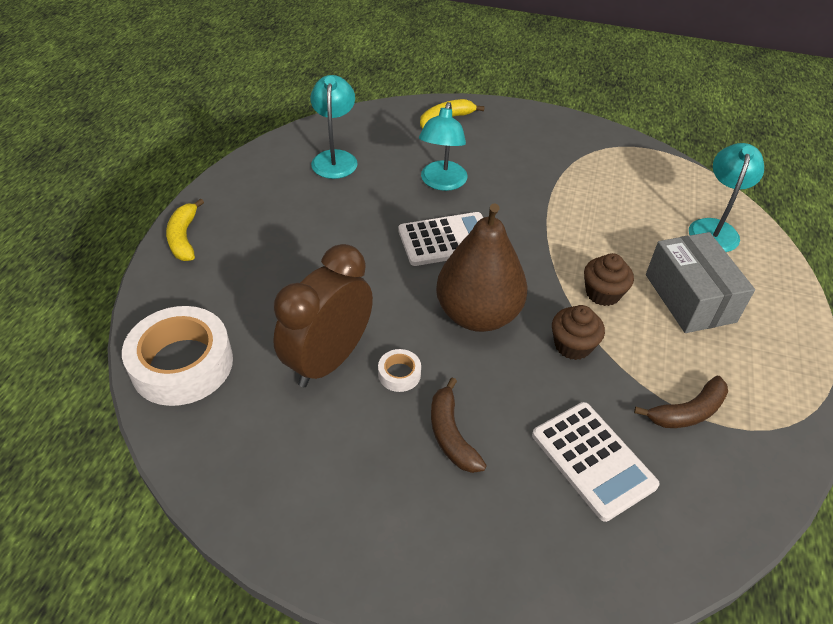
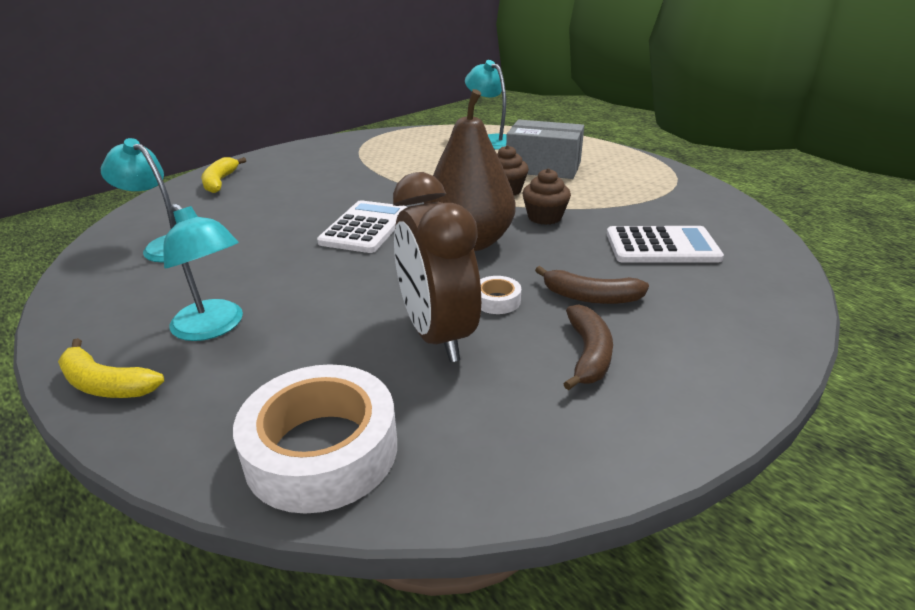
camera: 55 degrees left, 15 degrees down
(442, 183) = (294, 208): turquoise lamp -> turquoise lamp (214, 327)
(687, 412) = (643, 201): brown banana -> brown banana (588, 355)

